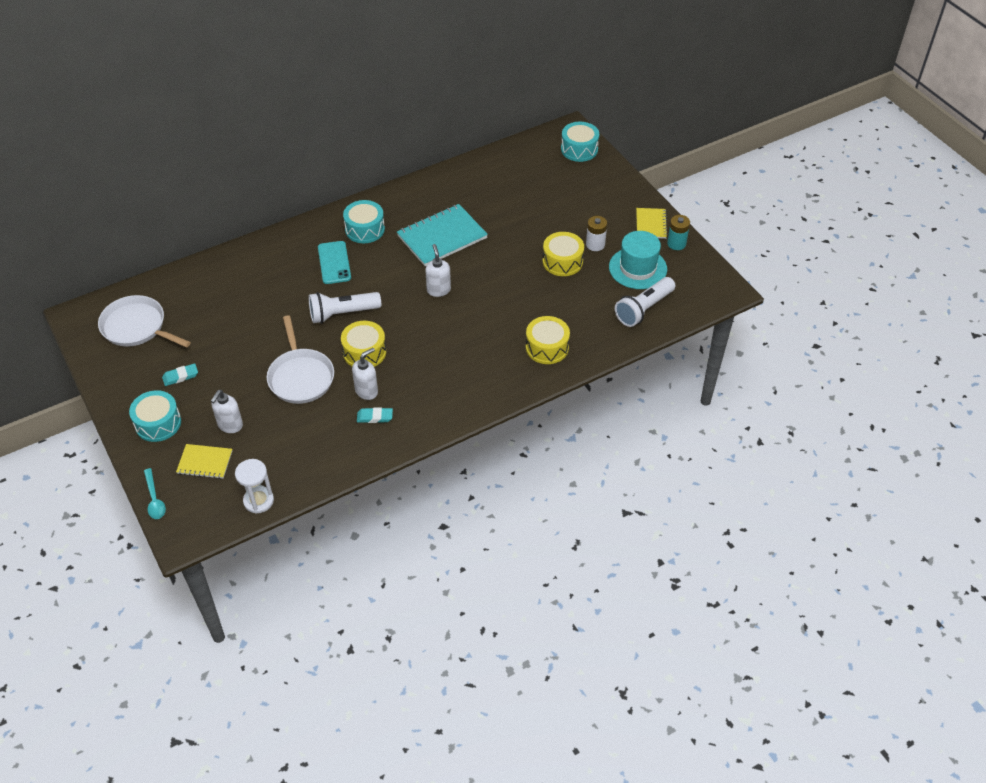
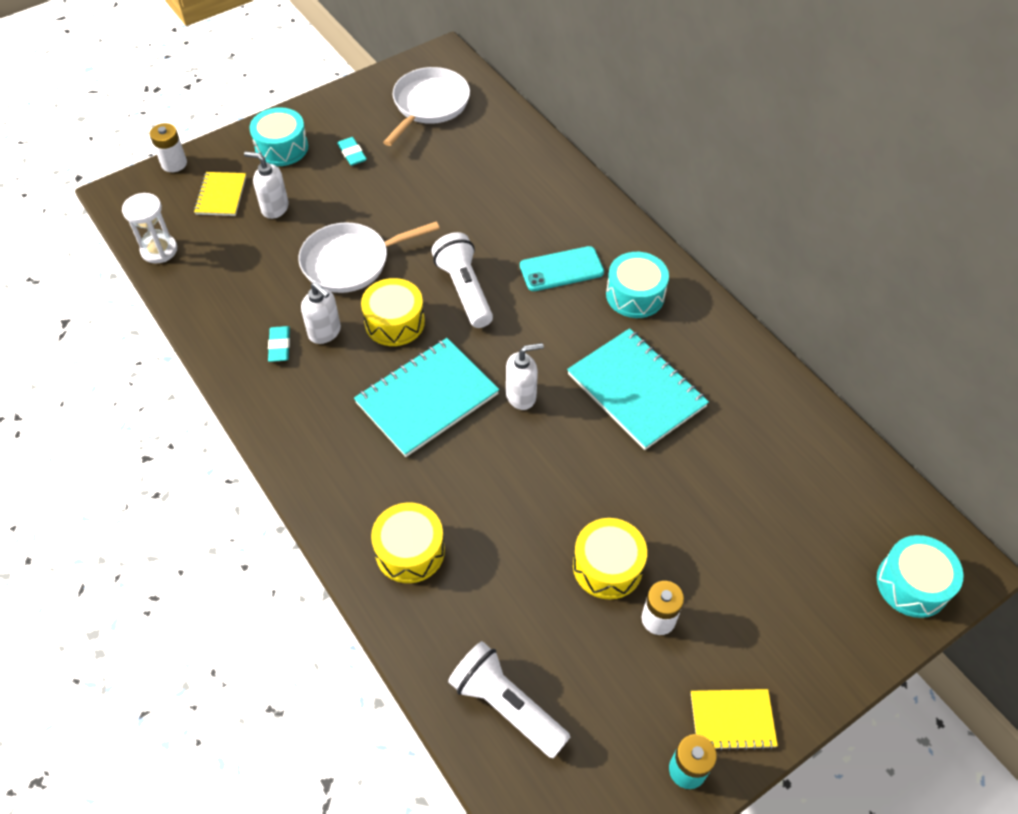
camera: 85 degrees right, 5 degrees up
(154, 499) = (174, 163): turquoise spoon -> white battery
(433, 336) = (427, 398): none -> turquoise notebook
(638, 268) = (609, 695): turquoise hat -> none

